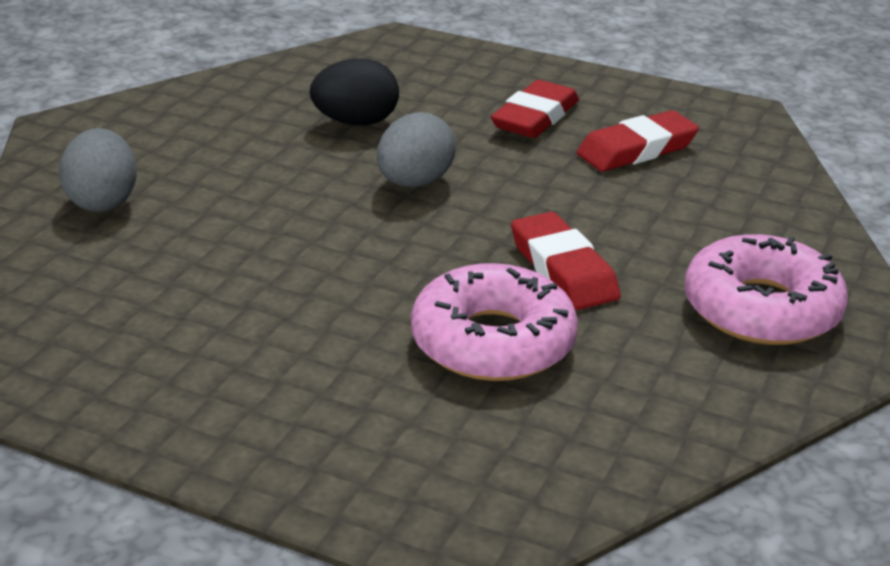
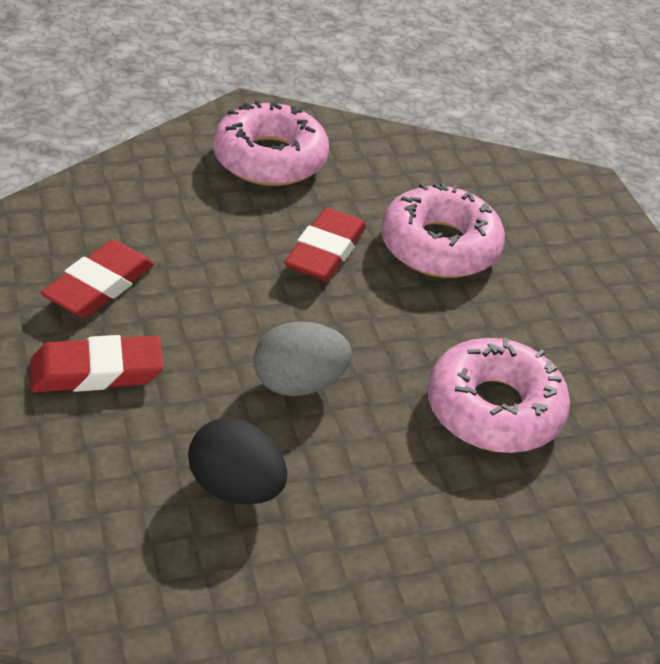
camera: 135 degrees left, 10 degrees up
(103, 201) = (559, 562): grey egg -> none
(259, 252) = (494, 409): none -> pink donut
(637, 149) = (99, 286): red eraser -> red eraser turned 75 degrees counterclockwise

